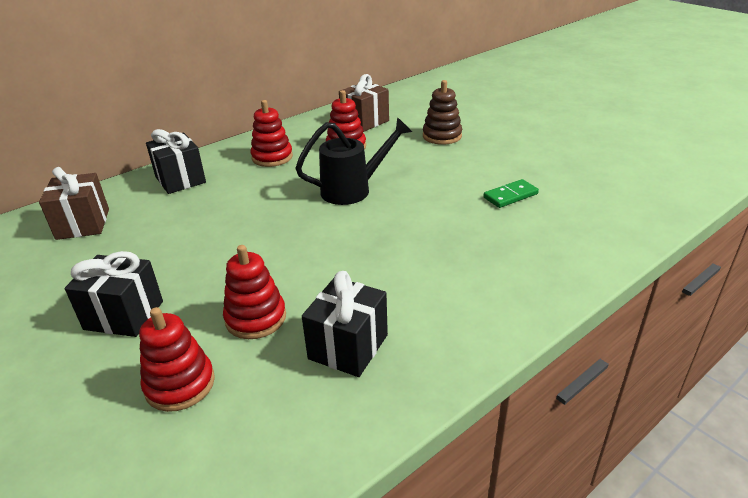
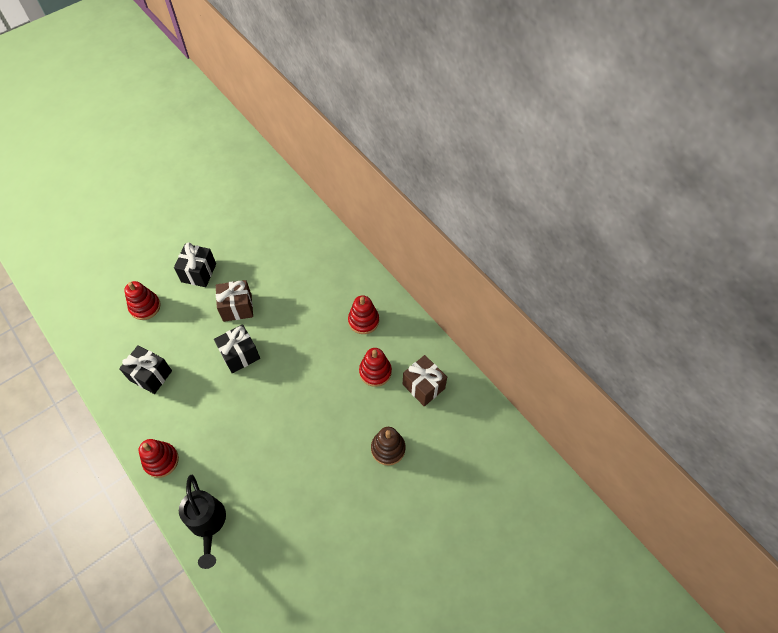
camera: 90 degrees right, 25 degrees up
(83, 224) = (289, 230): brown gift -> brown gift (237, 308)
(180, 180) = (336, 268): black gift -> black gift (240, 355)
(256, 318) = (182, 331): red stacking toy -> red stacking toy (161, 460)
(353, 190) = (306, 377): black watering can -> black watering can (208, 524)
(510, 196) = (279, 486): green domino -> none

